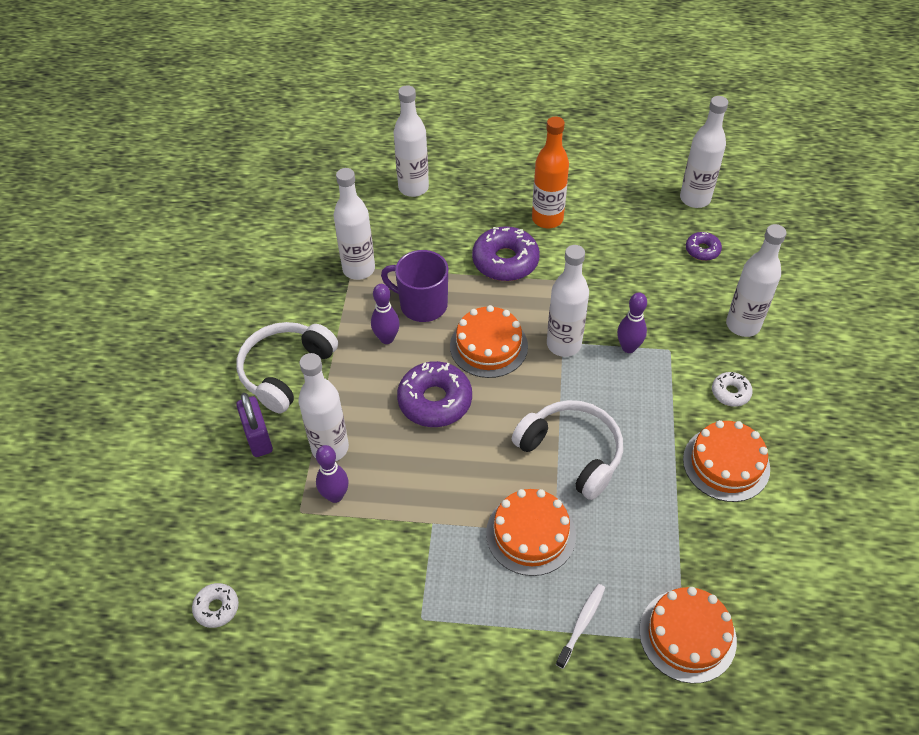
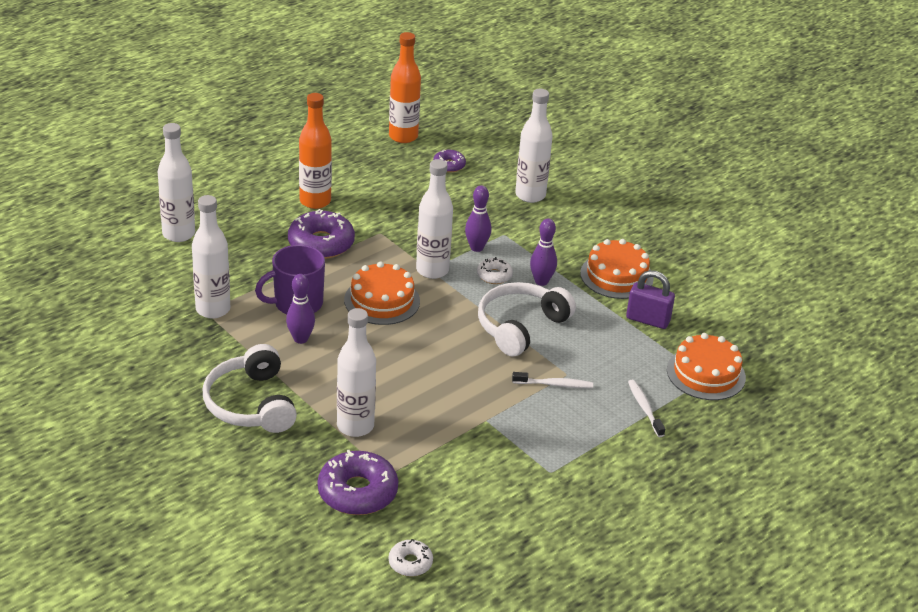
camera: 50 degrees left, 15 degrees down
(258, 437) = (291, 454): purple padlock -> purple padlock (647, 320)
(335, 496) = (399, 449): purple bowling pin -> purple bowling pin (541, 281)
(435, 401) = (390, 354): purple donut -> purple donut (357, 492)
(530, 534) = (554, 384): orange cake -> white toothbrush
(572, 453) = (520, 326): white headphones -> white headphones turned 45 degrees counterclockwise
(695, 199) = (403, 136): white bottle -> orange bottle
(730, 393) = (571, 237): white donut -> white donut (494, 275)

